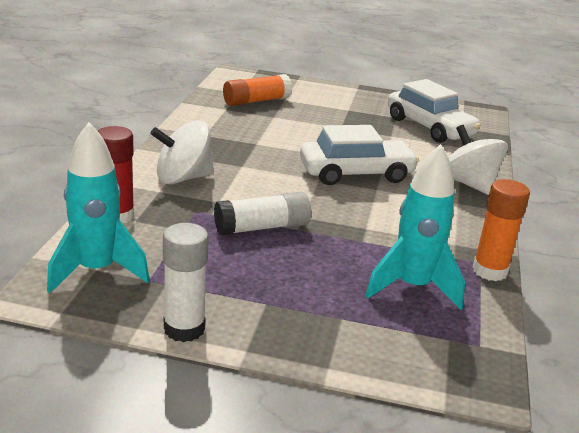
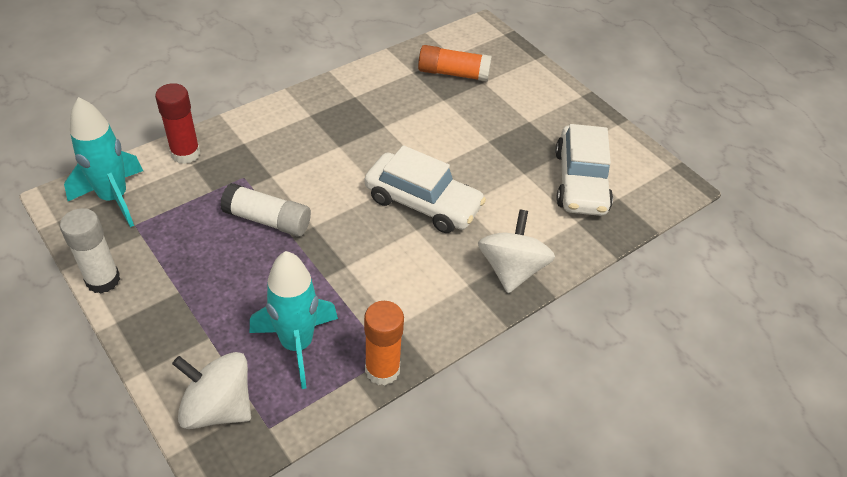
camera: 40 degrees right, 20 degrees up
(183, 178) = (276, 138): white spinning top -> white spinning top (218, 407)

